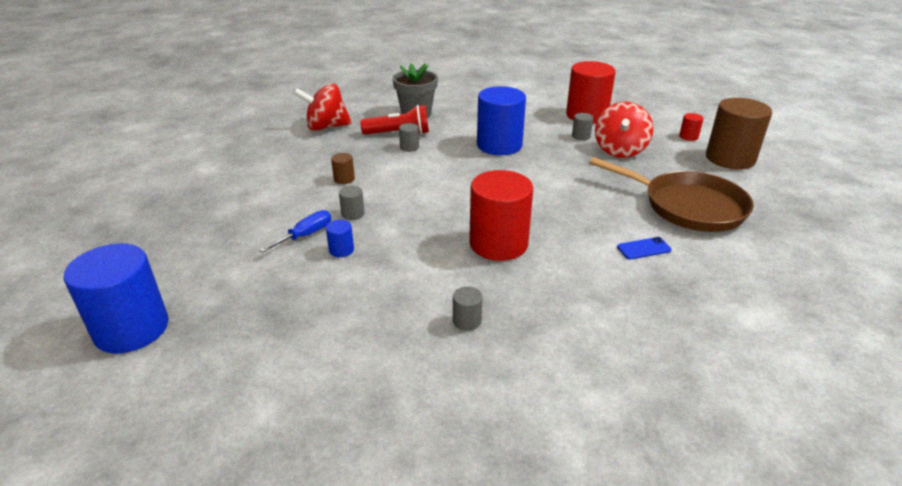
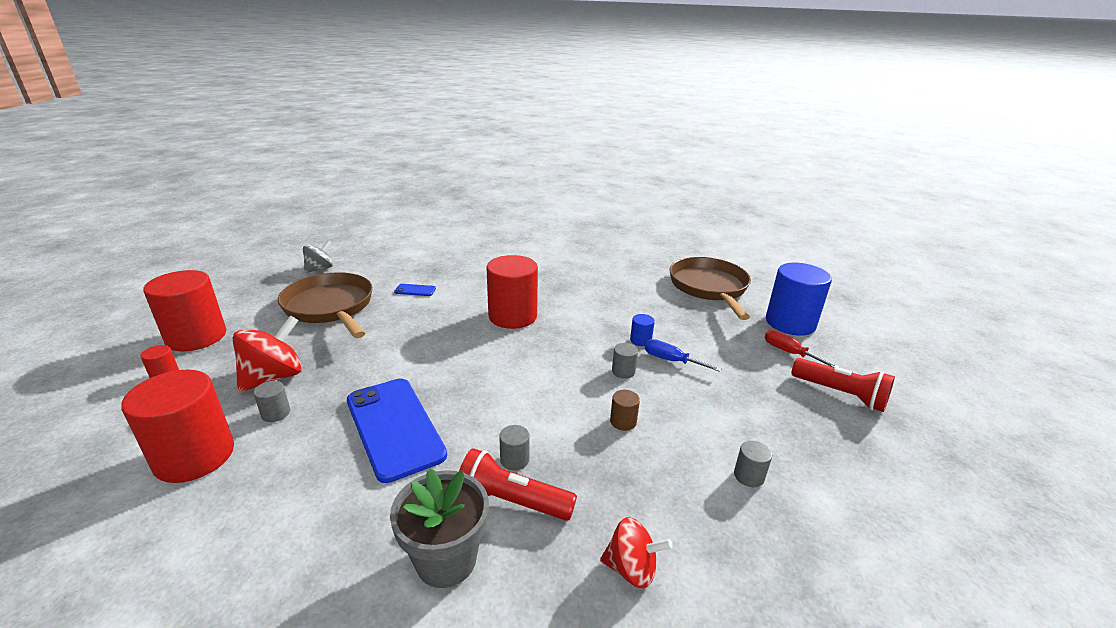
camera: 160 degrees left, 5 degrees down
(136, 241) = (840, 394): none -> red flashlight
(163, 277) = (789, 353): none -> red screwdriver
(238, 378) = (709, 287): none -> brown pan
(306, 235) = (671, 360): blue screwdriver -> blue screwdriver turned 60 degrees clockwise
(326, 127) = (631, 568): red spinning top -> red spinning top, size x0.64
(467, 321) = (570, 282): grey cylinder -> grey cylinder (749, 476)
(499, 145) = (394, 427): blue cylinder -> blue phone
(730, 158) = (196, 337): brown cylinder -> red cylinder
(799, 249) = (320, 268): none -> grey spinning top

